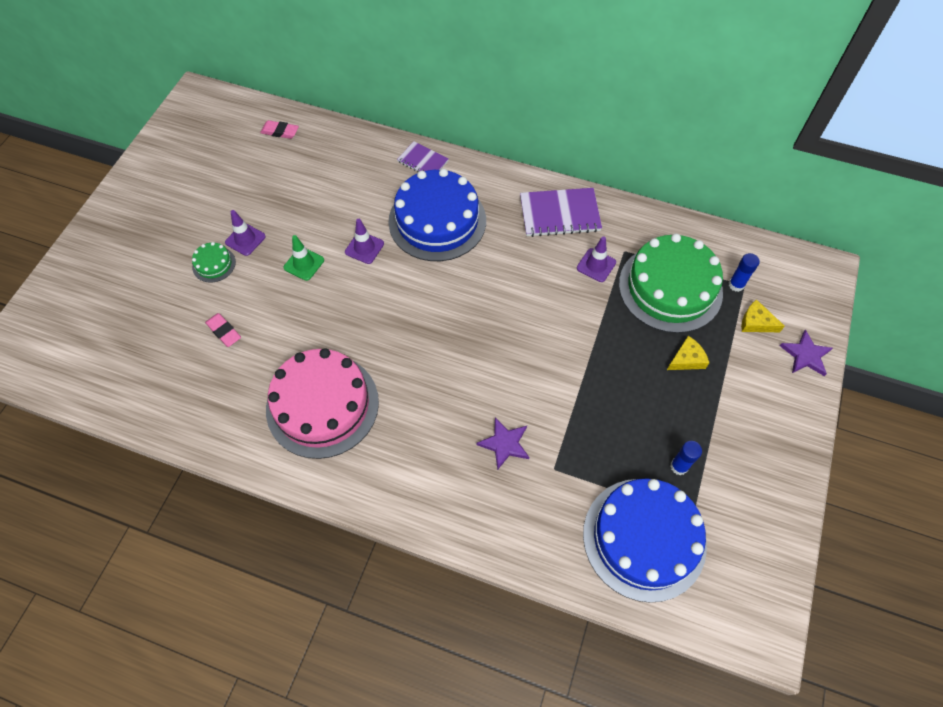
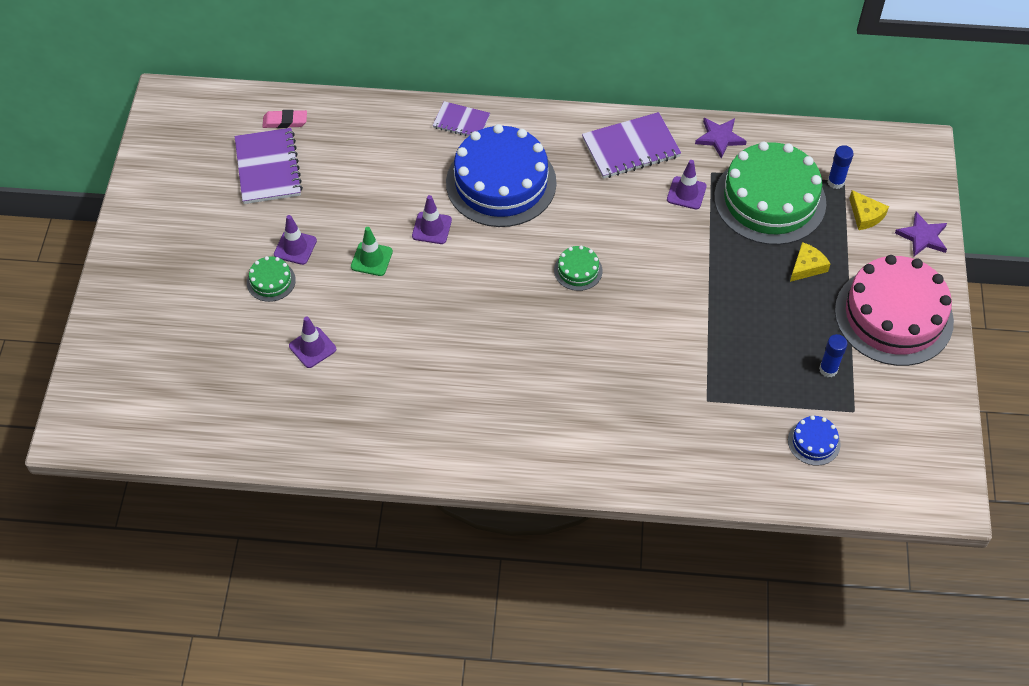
camera: 15 degrees left, 5 degrees down
(224, 331) = (312, 347): pink eraser -> purple traffic cone
(251, 167) = (268, 168): none -> purple notebook
(322, 405) = (449, 395): pink cake -> pink cake (893, 316)
(476, 315) = (578, 270): none -> green cake
(504, 444) = (650, 389): purple star -> purple star (719, 138)
(644, 538) = (814, 442): blue cake -> blue cake, size x0.42
(756, 322) = (865, 215): yellow cheese -> yellow cheese turned 135 degrees counterclockwise

